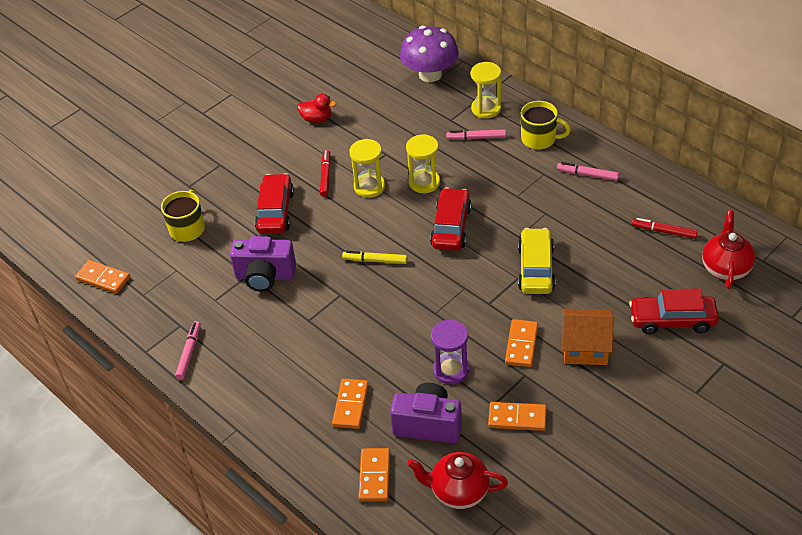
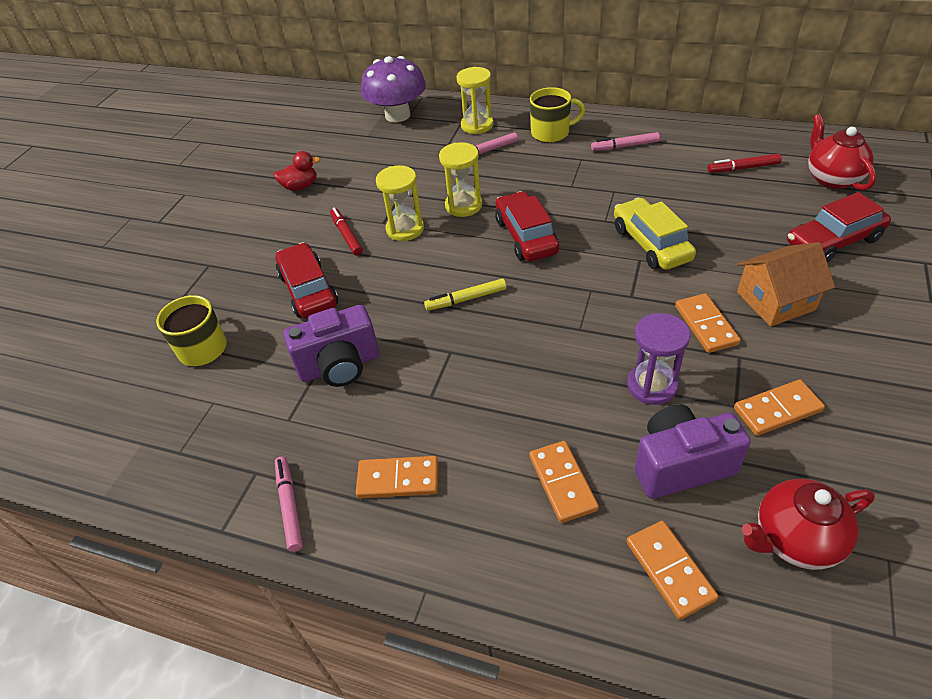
camera: 25 degrees left, 0 degrees up
(103, 278) = (108, 453): orange domino -> orange domino (398, 479)

